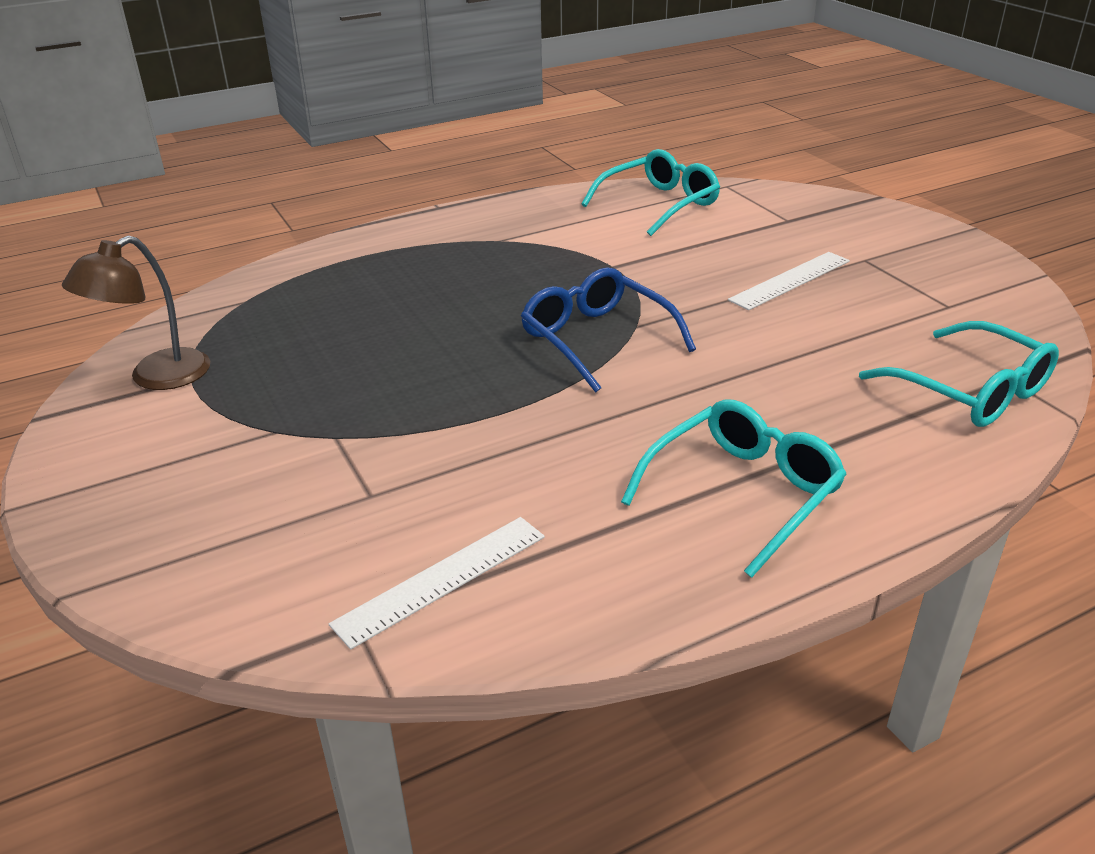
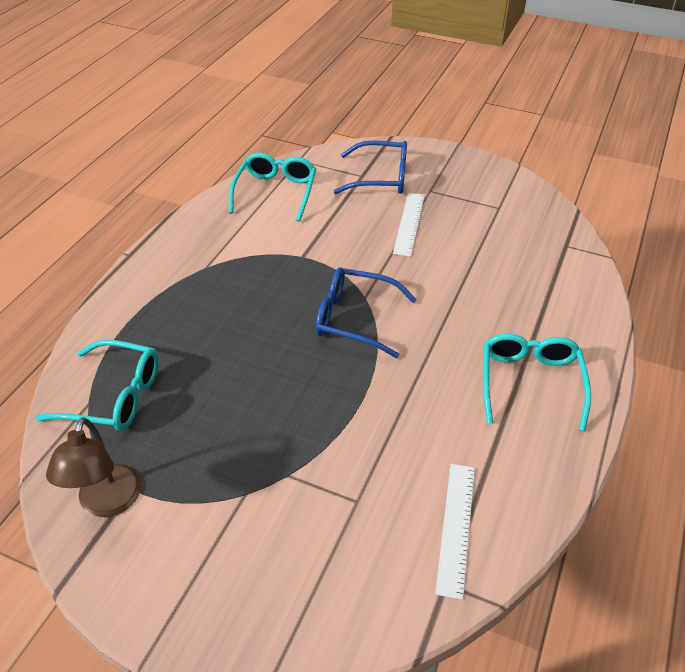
camera: 40 degrees left, 10 degrees up
(810, 228) = (380, 178): none -> blue glasses
(969, 391) = (559, 262): turquoise glasses -> turquoise glasses (113, 396)

